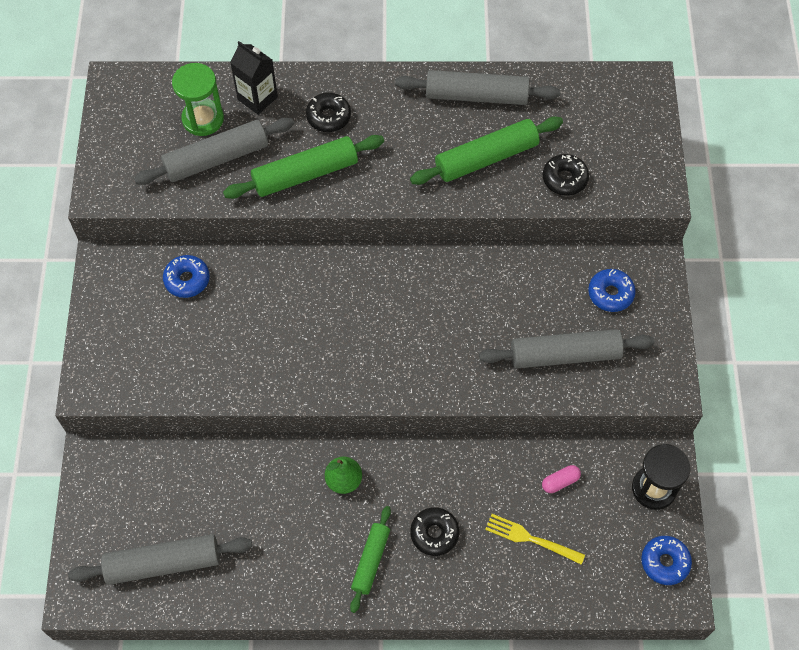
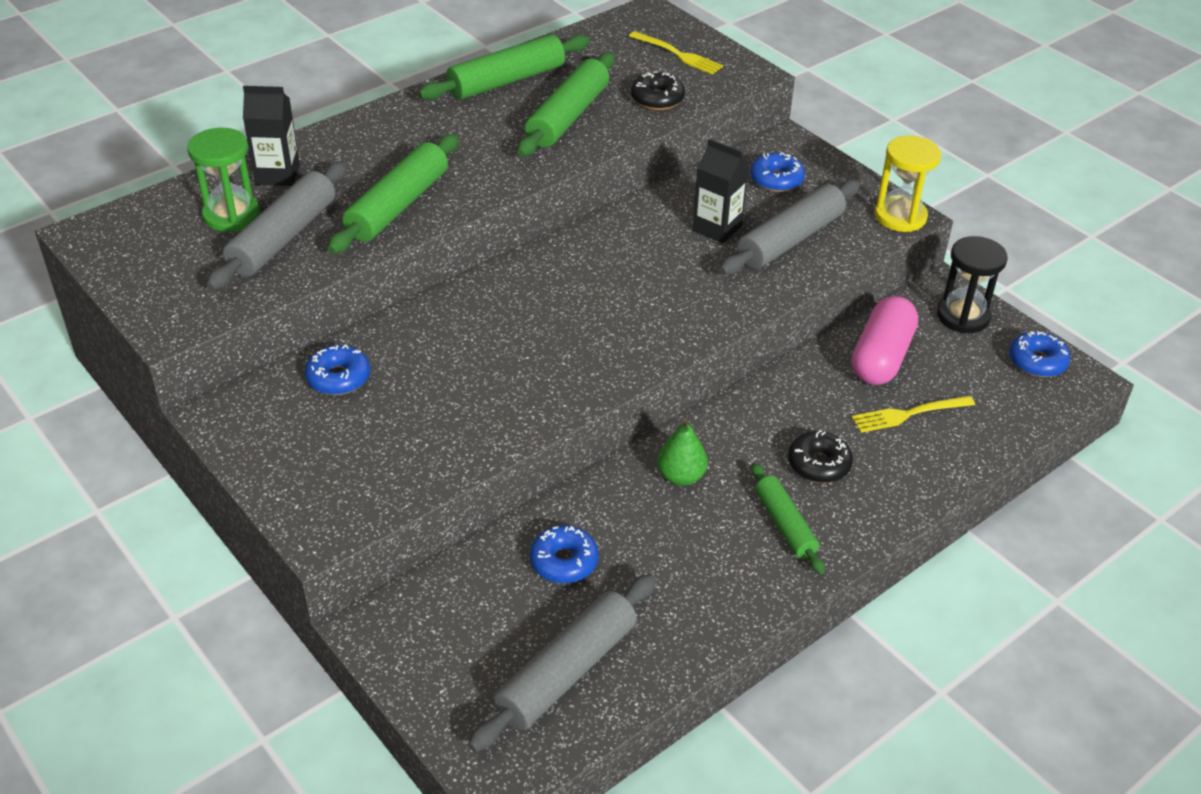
camera: 40 degrees left, 20 degrees down
(224, 490) = (564, 562): none -> blue donut
(328, 117) = (373, 155): black donut -> none
(476, 96) = (506, 81): grey rolling pin -> green rolling pin
(525, 311) = (717, 228): none -> black carton
(560, 482) = (881, 357): pink capsule -> pink capsule, size x2.23
(624, 141) = (678, 54): none -> yellow fork
(665, 386) = (900, 216): none -> yellow hourglass

